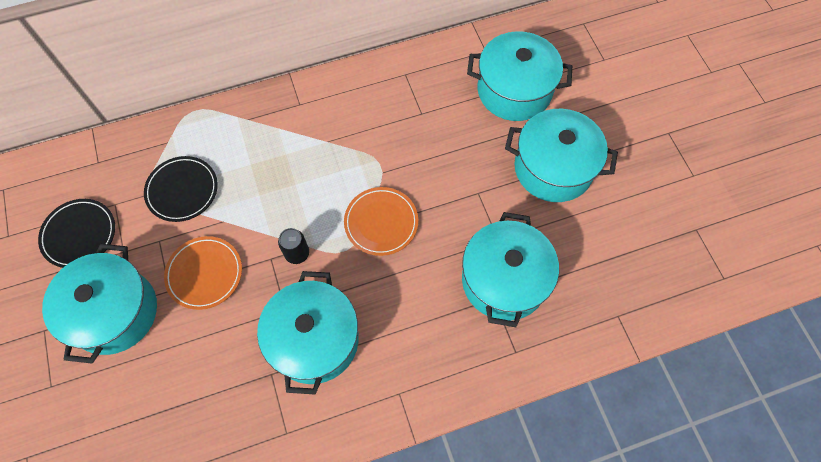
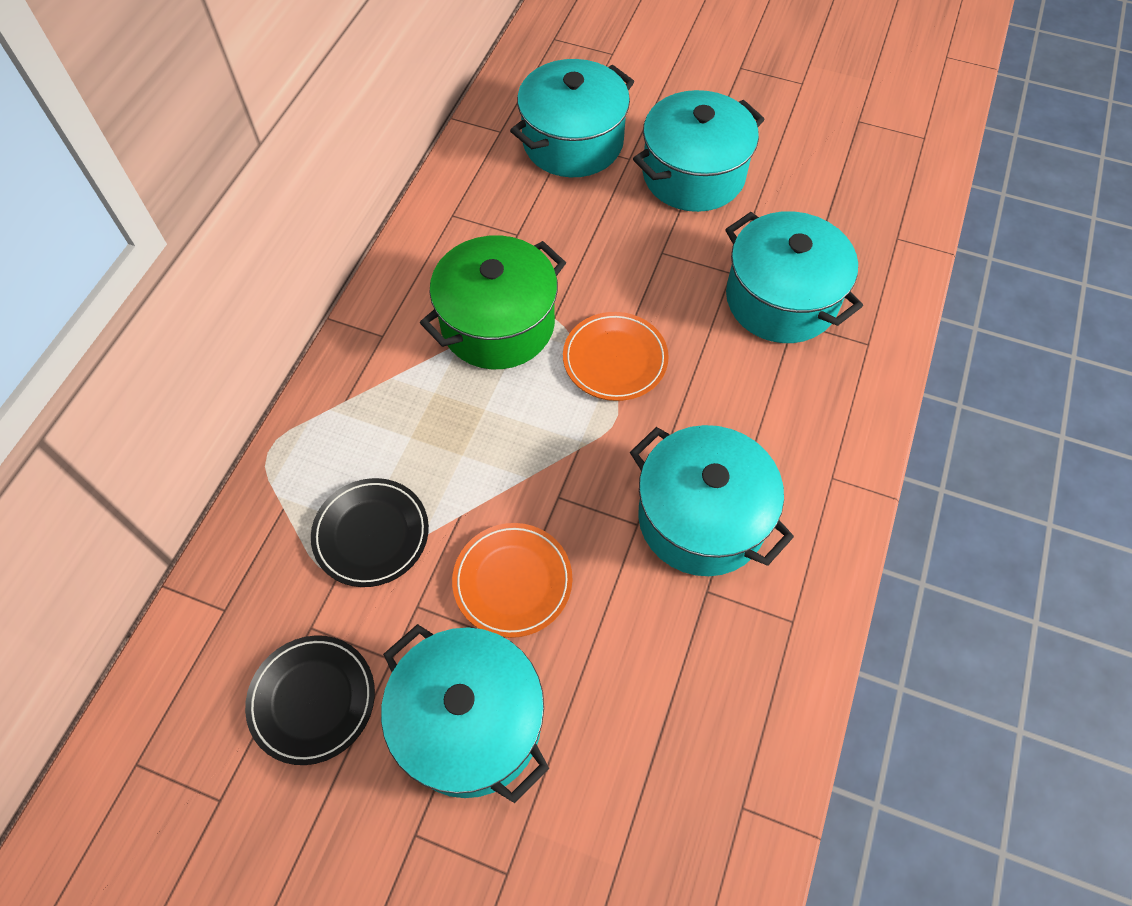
camera: 50 degrees left, 5 degrees down
(297, 253) = (577, 465): black can -> none
(353, 150) = (498, 324): none -> green pot

